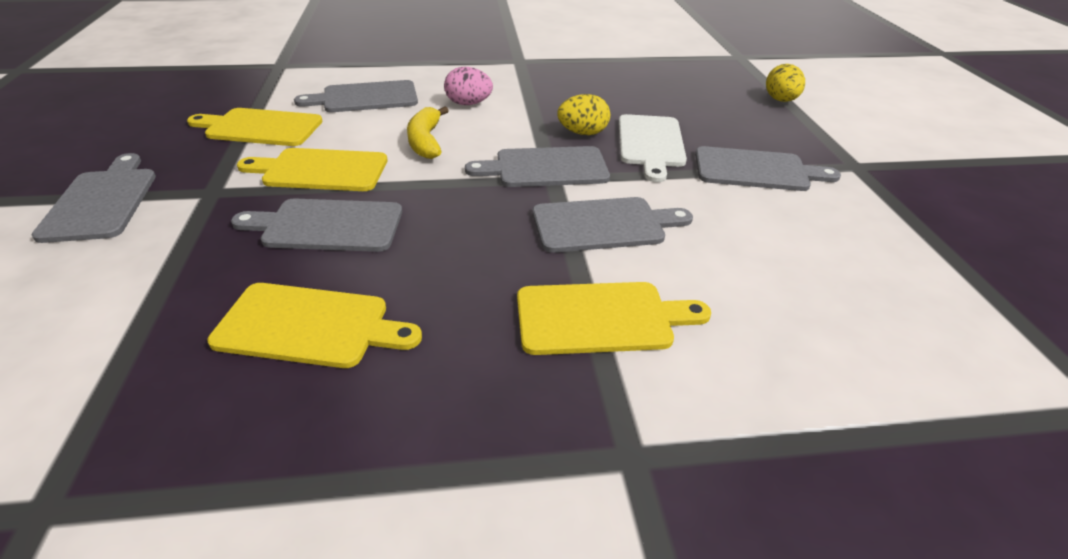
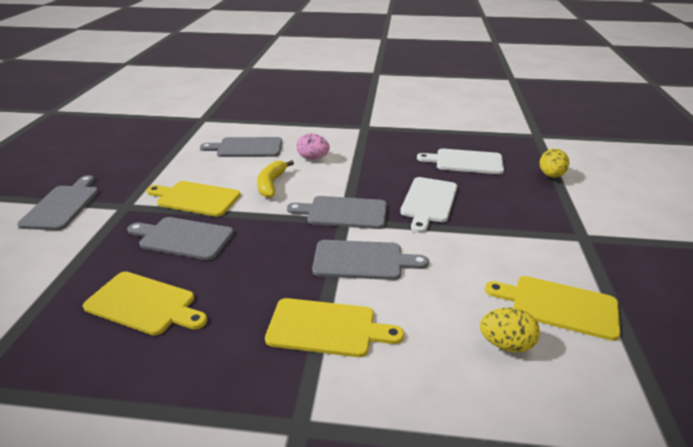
camera: 15 degrees right, 5 degrees down
(260, 127) = (172, 164): yellow cutting board -> yellow cutting board (558, 306)
(582, 133) = (382, 188): yellow egg -> yellow egg (506, 344)
(670, 92) = (465, 162): none -> white cutting board
(756, 170) = (499, 231): grey cutting board -> none

